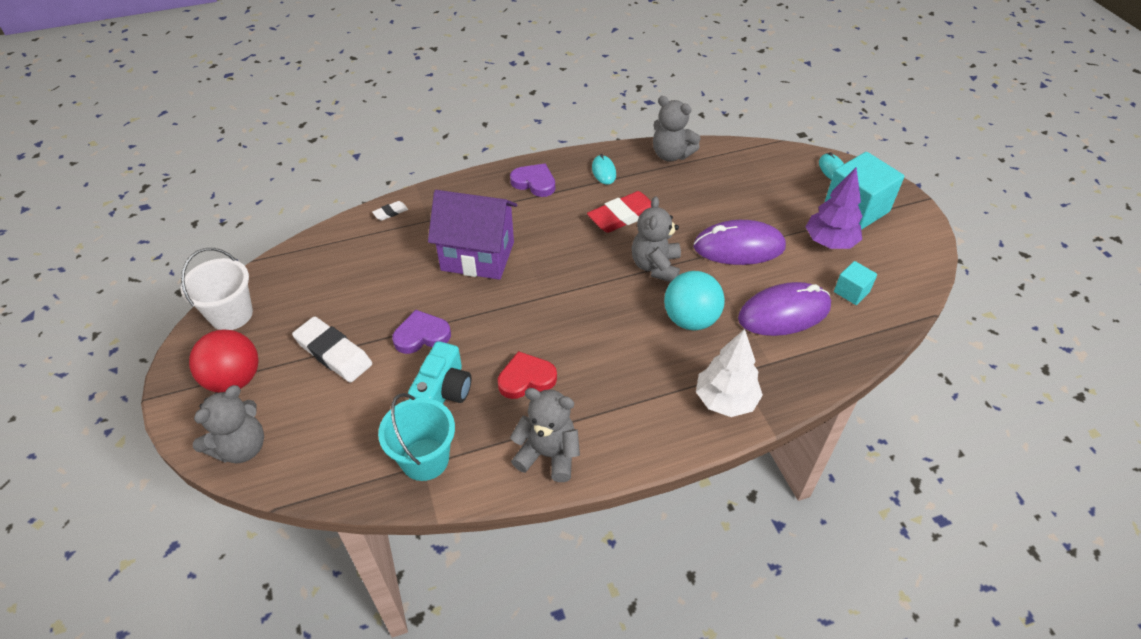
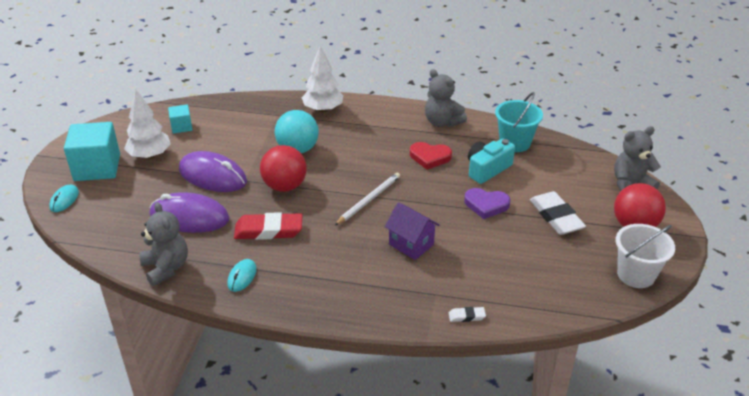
camera: 150 degrees left, 10 degrees down
(477, 256) = (411, 244): purple house -> purple house, size x0.61
(534, 182) = (313, 292): purple heart -> none
(555, 287) = (369, 200): none -> white pencil
(655, 266) = (284, 186): grey teddy bear -> red ball
(784, 313) = (237, 132): purple mouse -> purple mouse (189, 217)
(829, 242) = (150, 155): purple tree -> white tree

